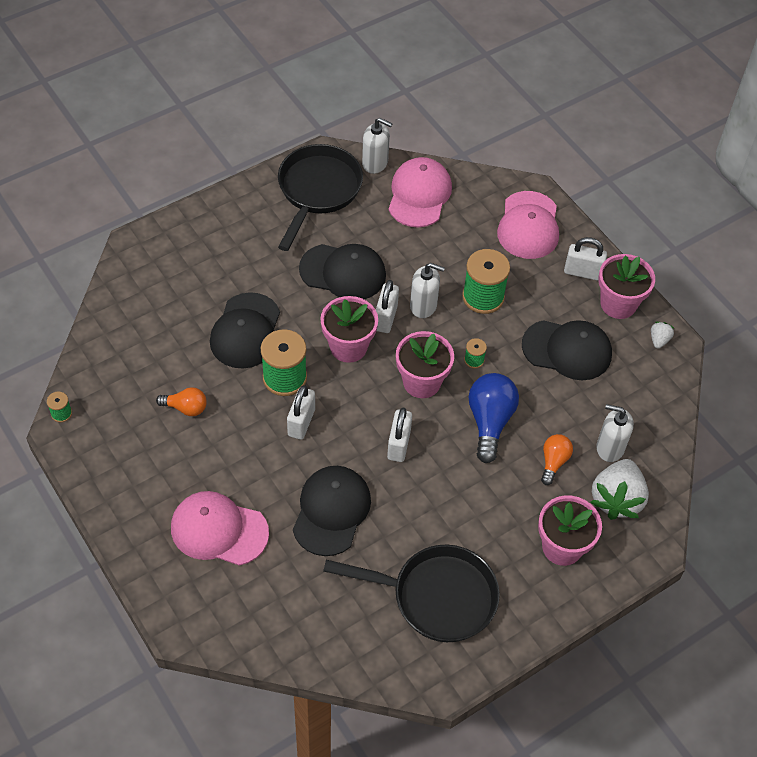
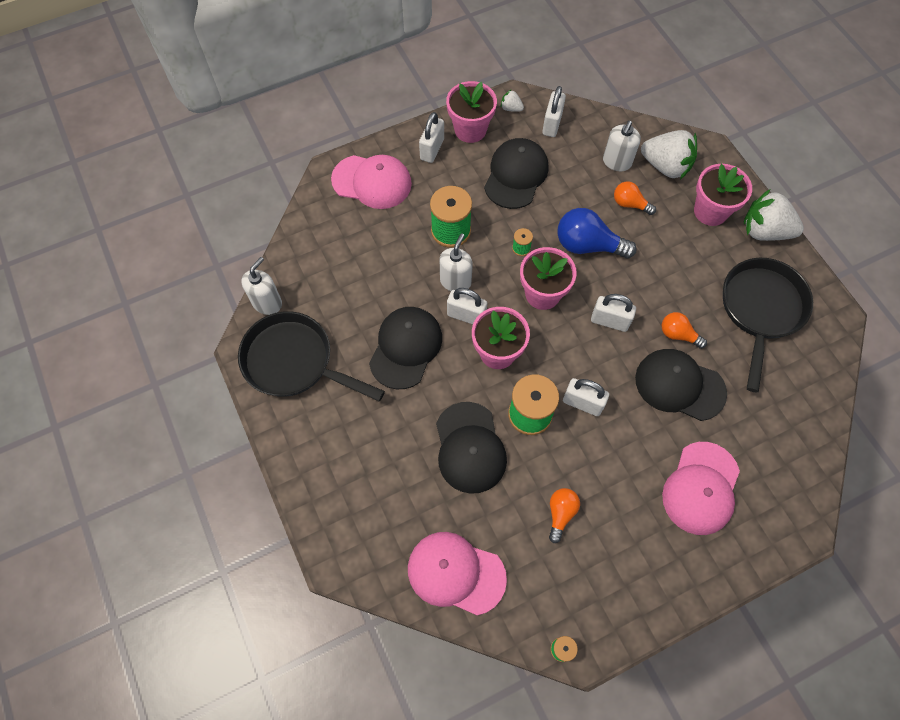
camera: 80 degrees left, 10 degrees up
(245, 331) = (470, 448): black cap -> black cap turned 60 degrees clockwise
(392, 510) = (678, 334): none -> orange light bulb
(419, 195) = (317, 268): pink cap -> pink cap (456, 573)
(546, 606) = (764, 231): none -> white strawberry
(647, 381) = (552, 124): none -> white padlock

